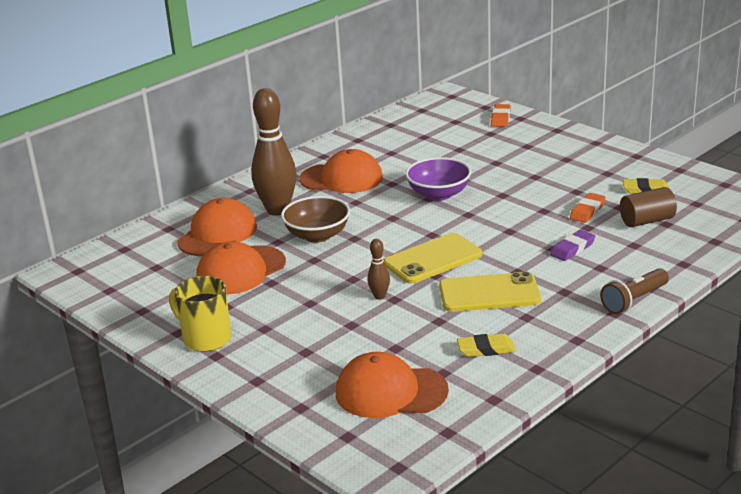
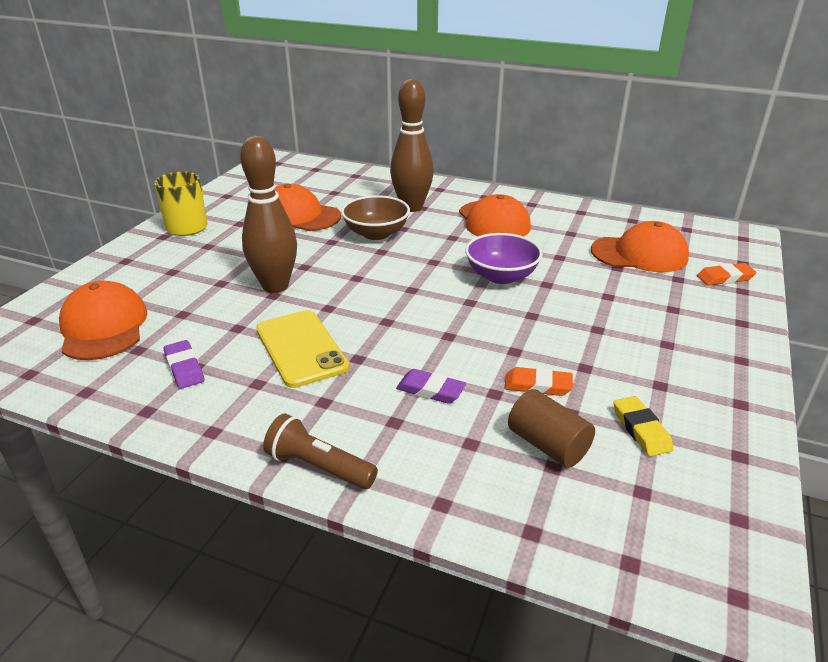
camera: 65 degrees right, 5 degrees up
(217, 234) = (355, 194): orange cap -> orange cap (639, 254)
(379, 296) = (275, 286): brown bowling pin -> brown bowling pin, size x2.26
(433, 259) = (359, 300): yellow phone -> none
(486, 349) = (184, 368): yellow eraser -> purple eraser

